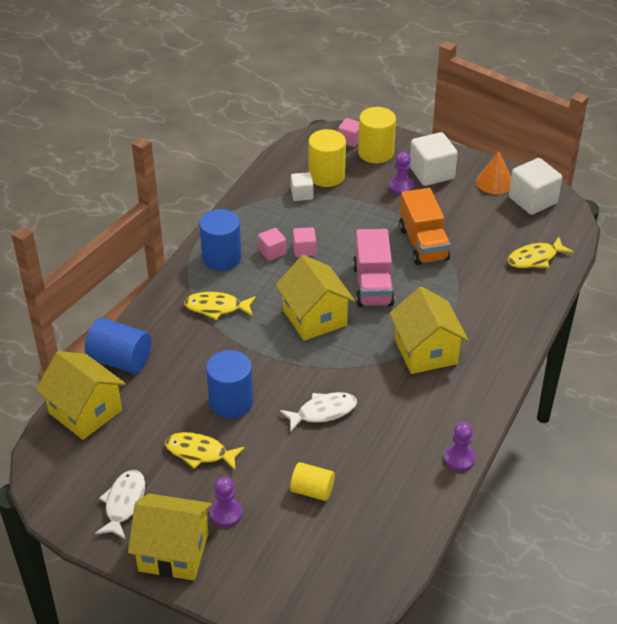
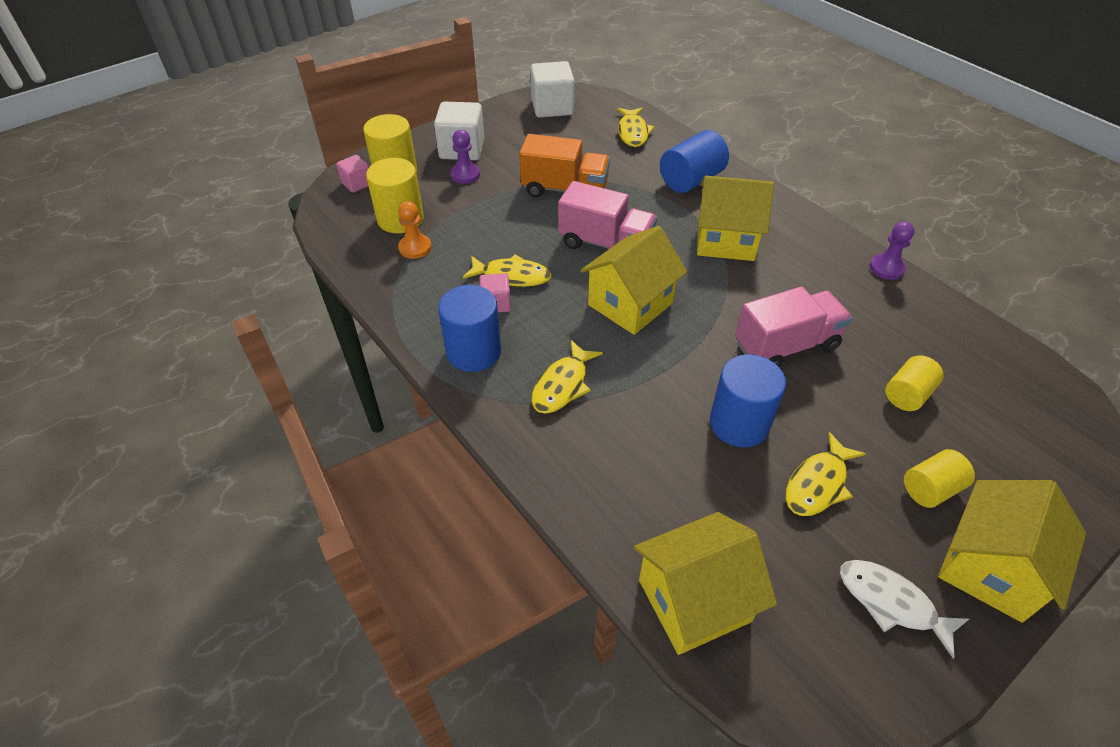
camera: 65 degrees left, 5 degrees up
(120, 360) = (607, 522): blue cylinder -> blue cylinder (691, 180)
(226, 514) = (930, 489): purple pawn -> yellow cylinder
(302, 194) = (415, 248): white cube -> orange pawn
(304, 250) = (512, 276): pink cube -> yellow fish
(314, 317) = (630, 304): yellow house -> yellow house turned 45 degrees counterclockwise
(323, 412) = (786, 346): white fish -> pink truck
(494, 182) = (509, 118): orange cone -> none

